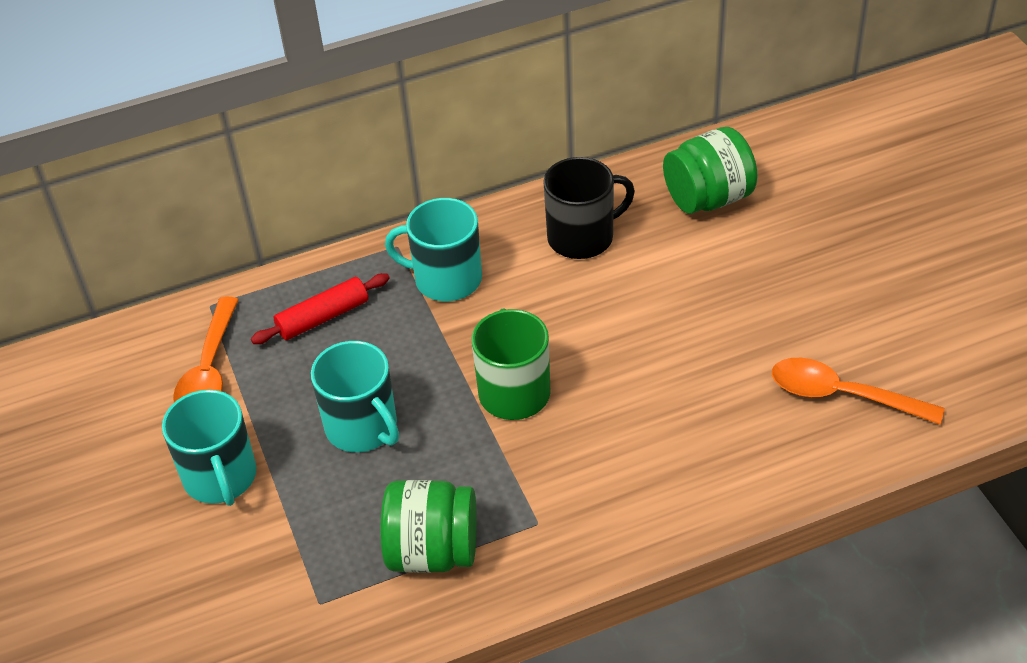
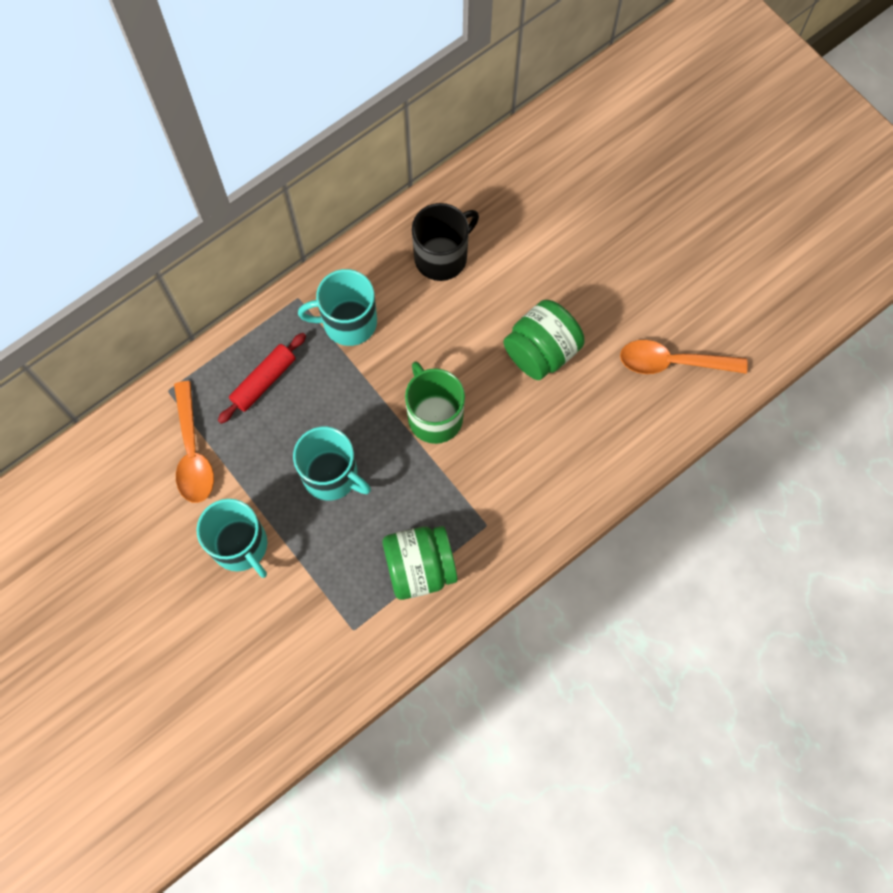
camera: 20 degrees left, 25 degrees up
(708, 198) = (529, 196): green jar -> green jar (541, 351)

